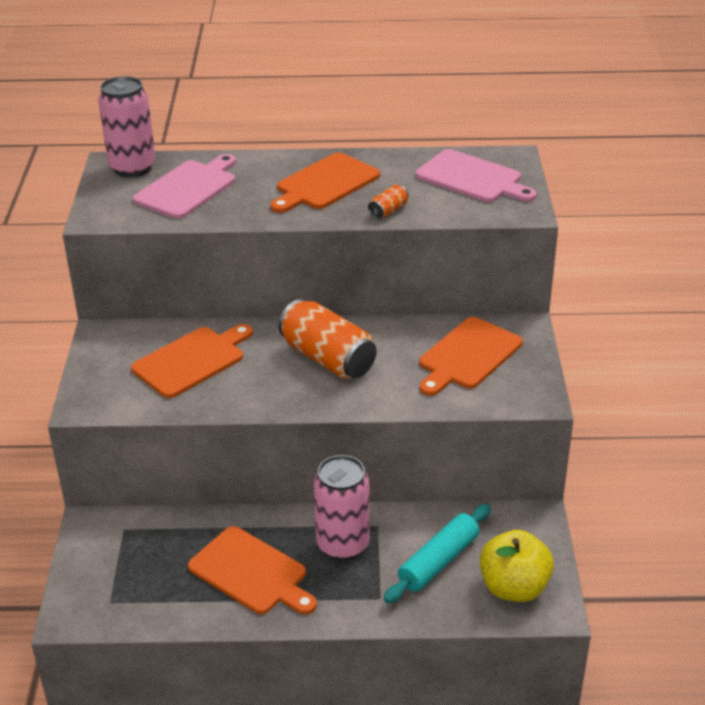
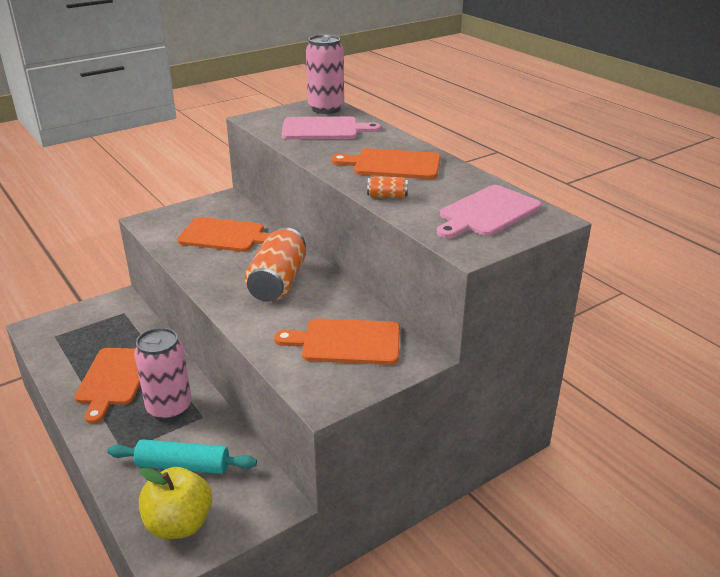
camera: 55 degrees right, 5 degrees down
(472, 178) = (487, 212): pink cutting board -> pink cutting board turned 45 degrees clockwise

